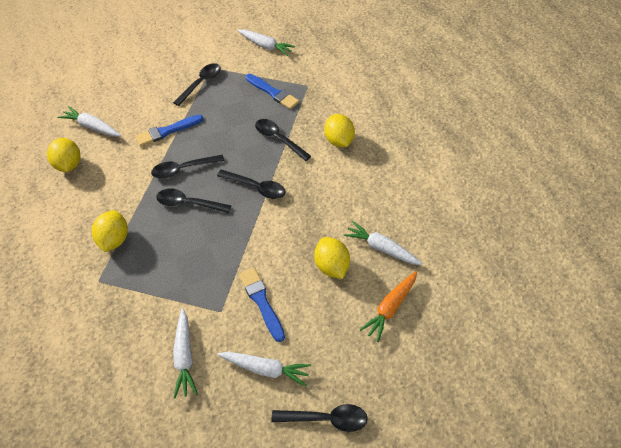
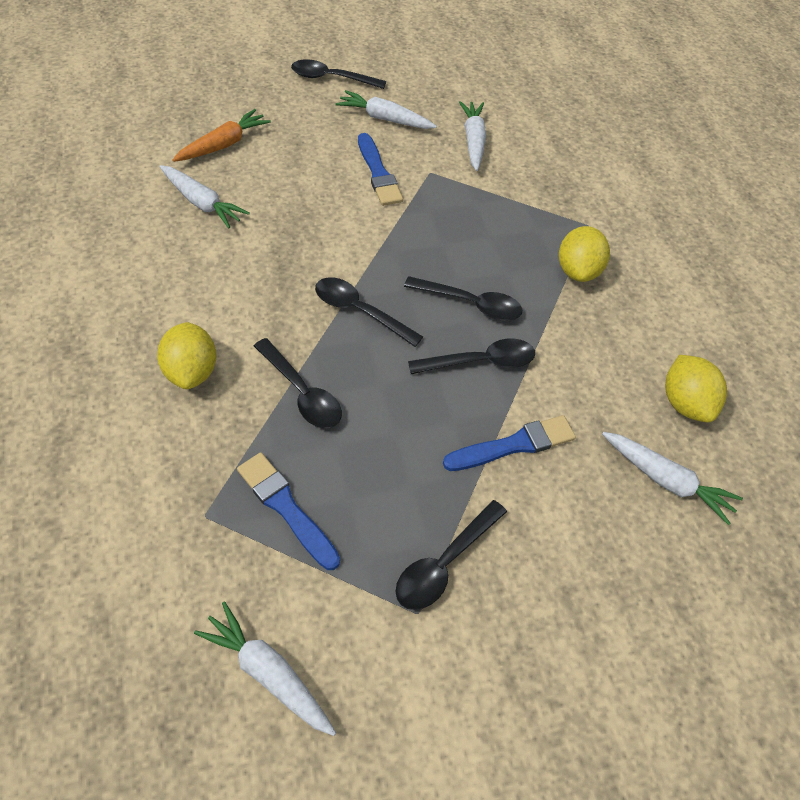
camera: 175 degrees left, 0 degrees up
(331, 266) = (278, 194): yellow lemon -> none

